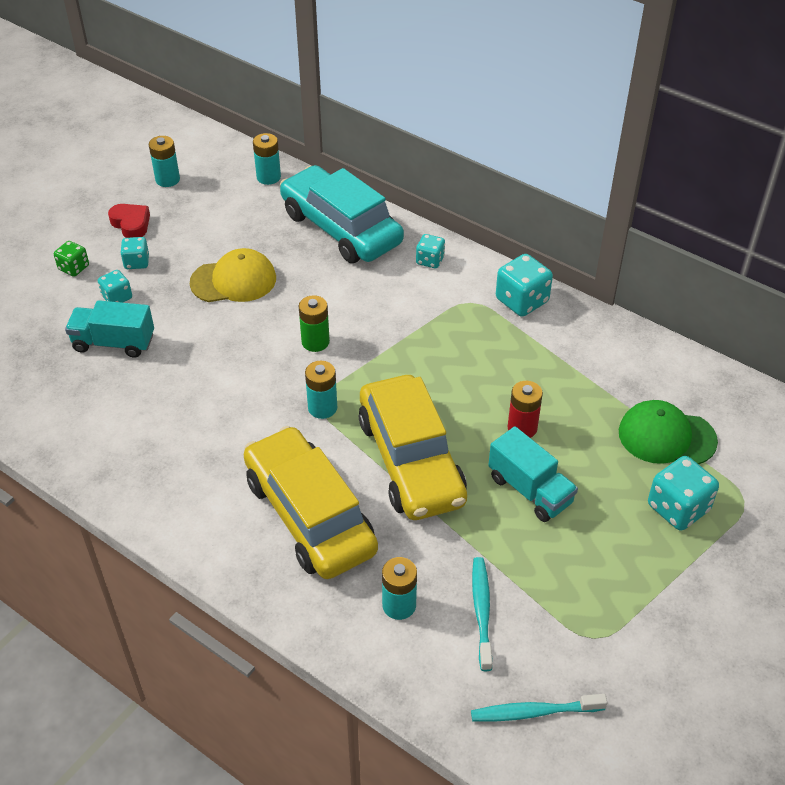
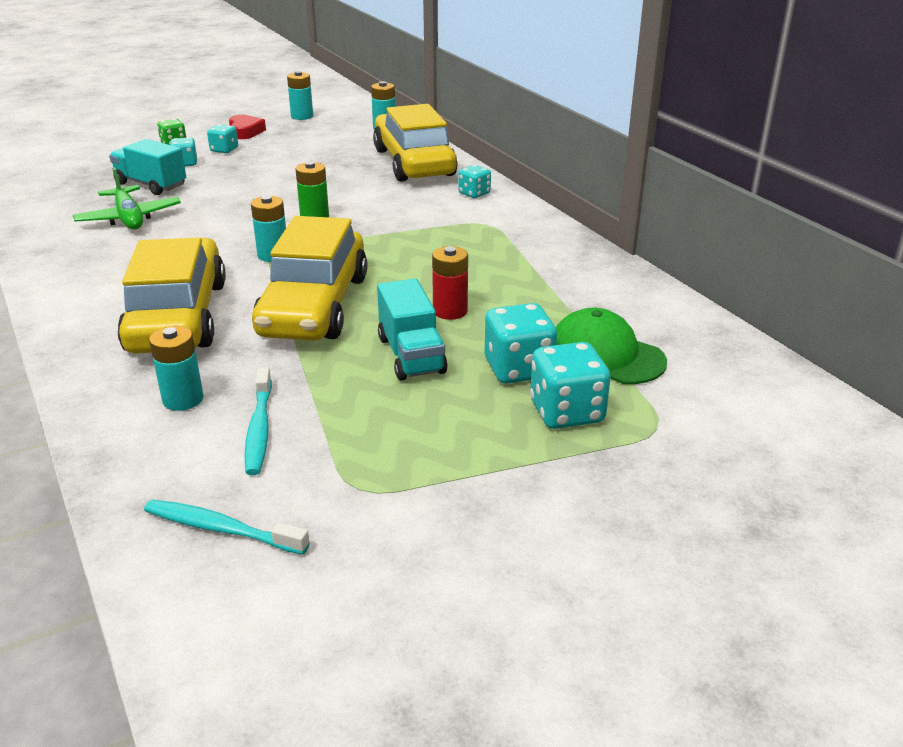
camera: 25 degrees right, 15 degrees down
(141, 401) = (129, 218): none -> green plane
(233, 280) = (288, 172): yellow cap -> none
(341, 228) = (414, 163): turquoise car -> yellow car
(481, 611) = (259, 429): turquoise toothbrush -> turquoise toothbrush turned 150 degrees clockwise
(522, 301) = (538, 233): turquoise dice -> turquoise dice (518, 369)

